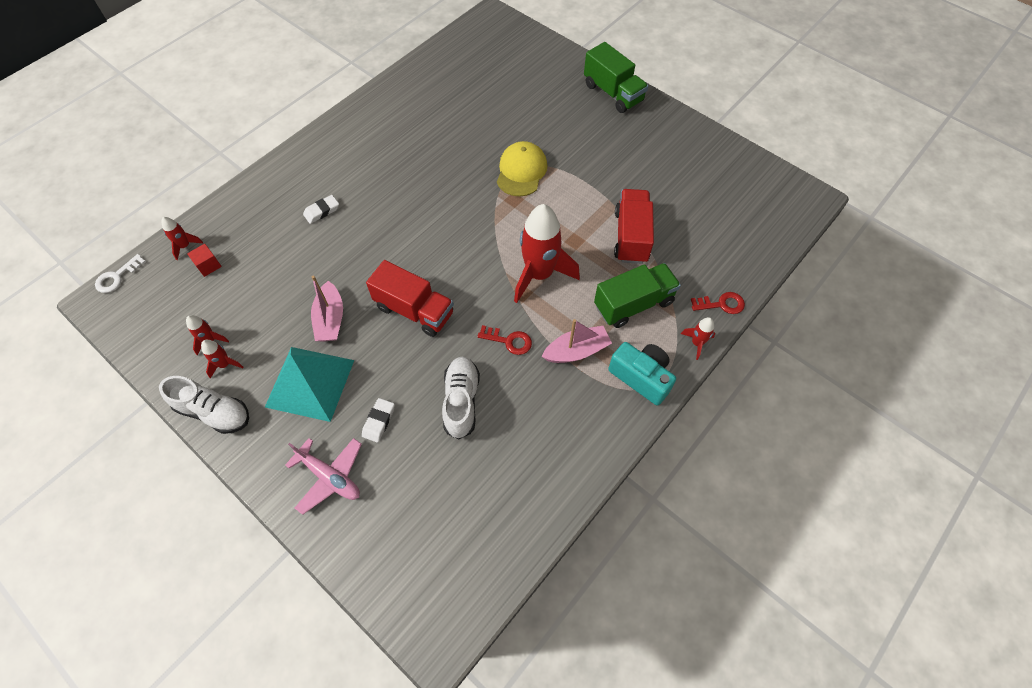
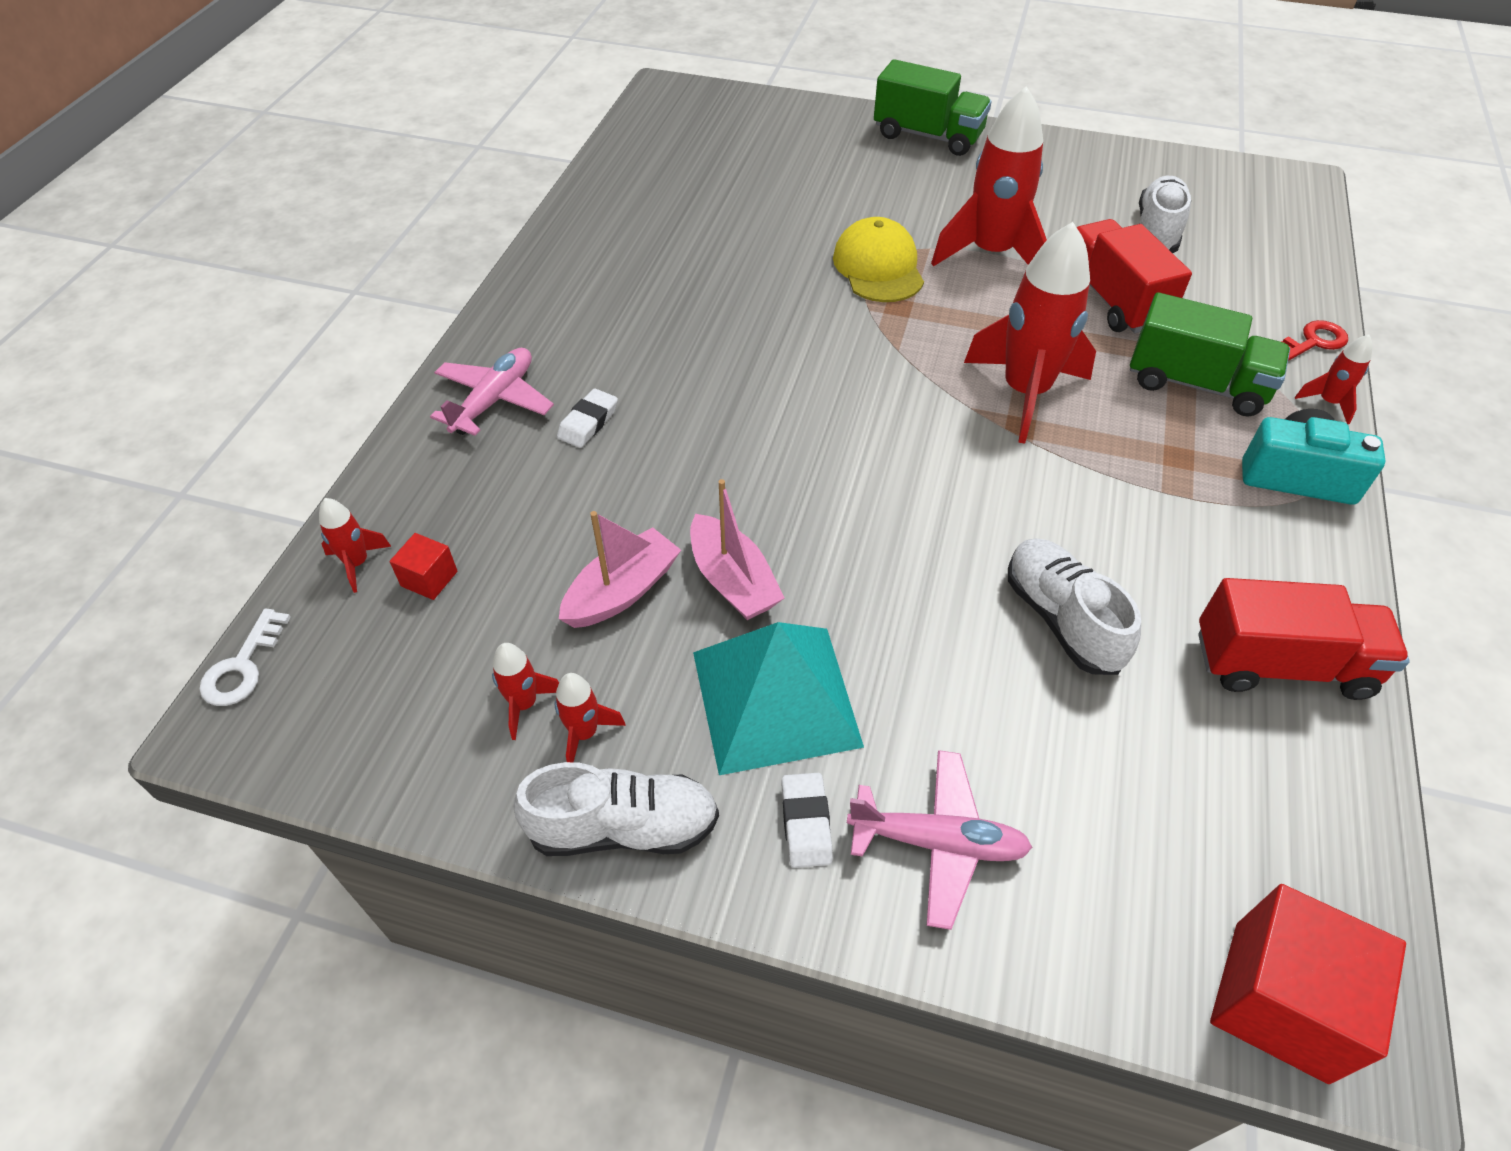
camera: 25 degrees left, 10 degrees down
(289, 183) = (494, 400): none -> pink plane
(379, 421) = (950, 709): white eraser -> white eraser (806, 823)
(414, 310) = (870, 513): red truck -> red truck (1281, 664)
(416, 608) = (1280, 1000): none -> red cube
(509, 341) = (1060, 500): red key -> none
(576, 351) = (1173, 476): pink boat -> pink boat (622, 591)
(587, 184) = (990, 254): none -> red rocket
(633, 304) = (1196, 384): green truck -> green truck turned 75 degrees clockwise
(692, 202) = (1156, 232): none -> white shoe

